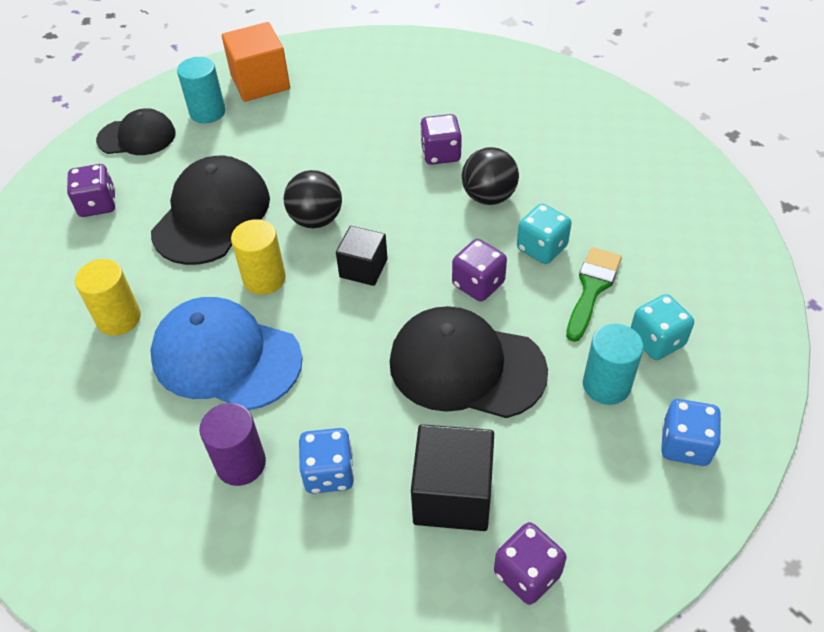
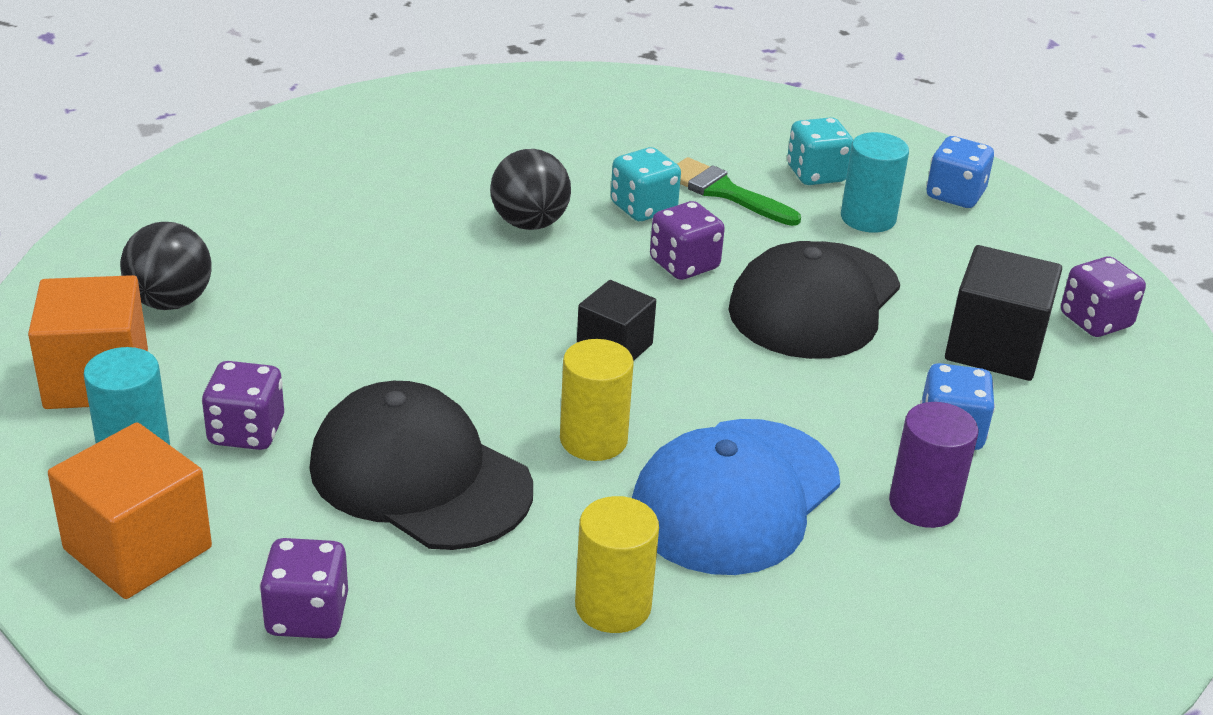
camera: 80 degrees left, 15 degrees down
(137, 137) = (138, 548): black cap -> orange cube
(316, 219) = (492, 372): black ball -> black ball (171, 302)
(440, 154) = (418, 241): purple dice -> purple dice (246, 432)

